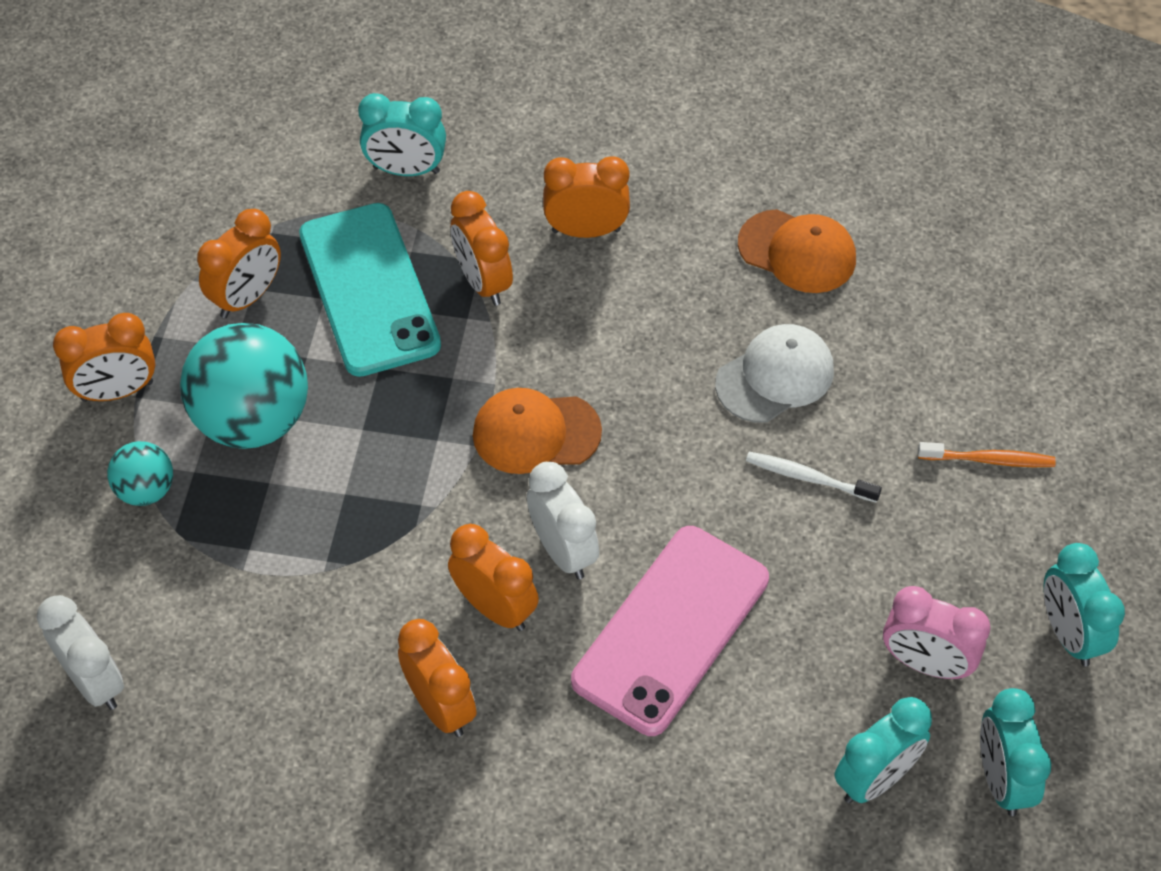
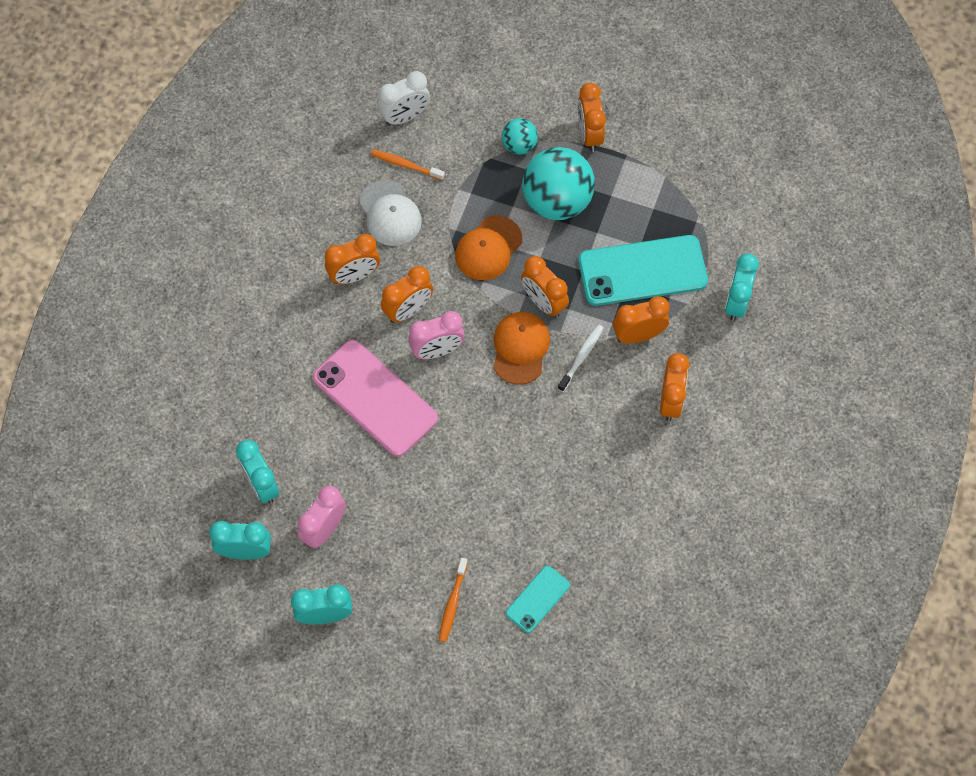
camera: 100 degrees right, 10 degrees up
(200, 662) = (405, 165): none -> orange toothbrush
(247, 297) = (647, 205): orange clock -> orange clock (544, 302)
(563, 551) = (437, 350): white clock -> pink clock
(775, 377) = (537, 491): white cap -> white cap (390, 213)
(797, 252) = (633, 526): orange cap -> orange cap (488, 248)
(808, 478) = (460, 494): white toothbrush -> white toothbrush (581, 357)
(945, 352) = (537, 599): none -> turquoise phone

